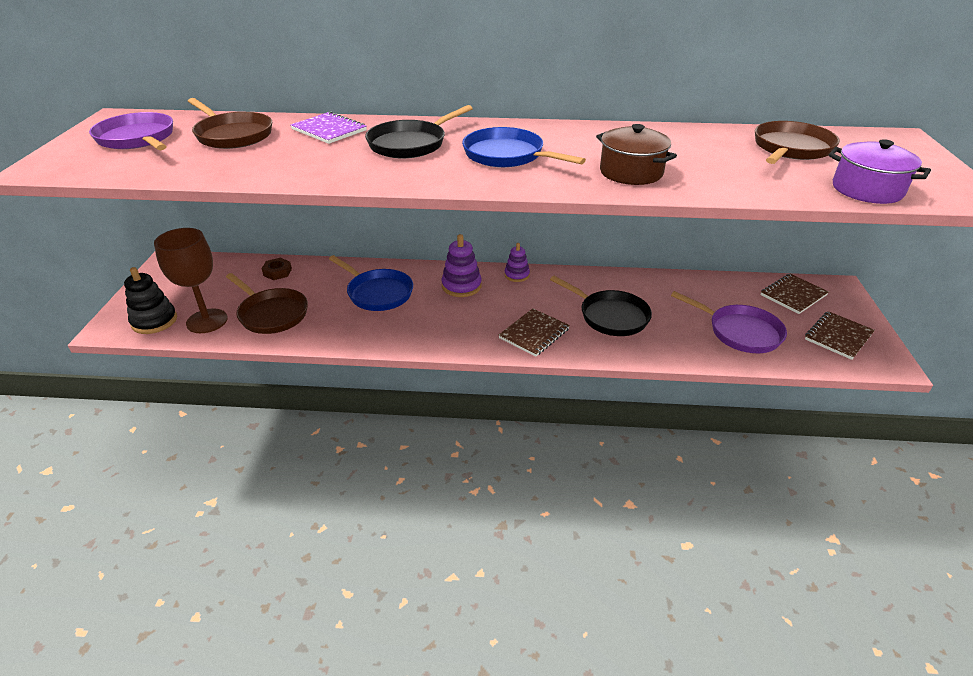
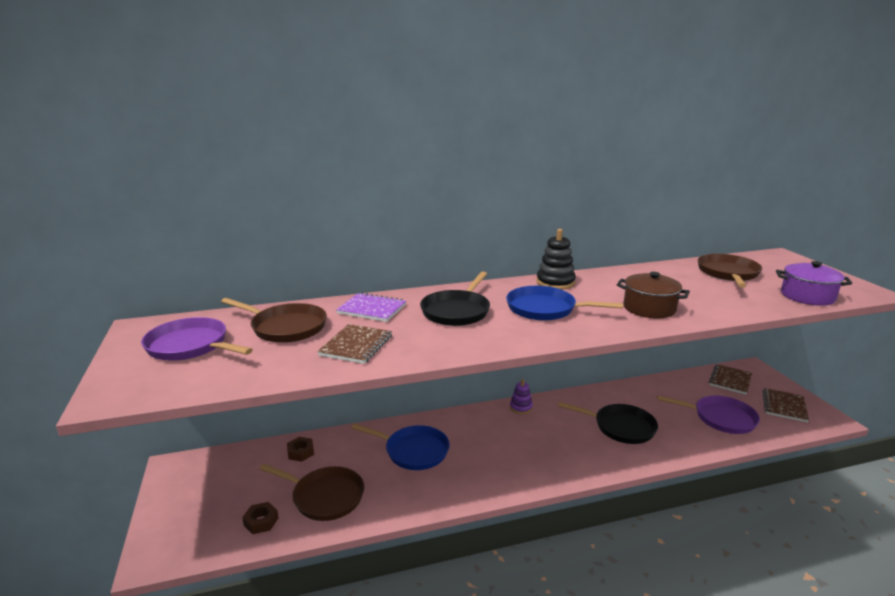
camera: 20 degrees left, 15 degrees down
(154, 321) = (201, 536): black stacking toy -> black stacking toy (555, 282)
(207, 321) = (261, 521): brown goblet -> brown nut
(461, 286) = (482, 427): purple stacking toy -> none
(534, 333) = (575, 457): brown notebook -> brown notebook (356, 345)

